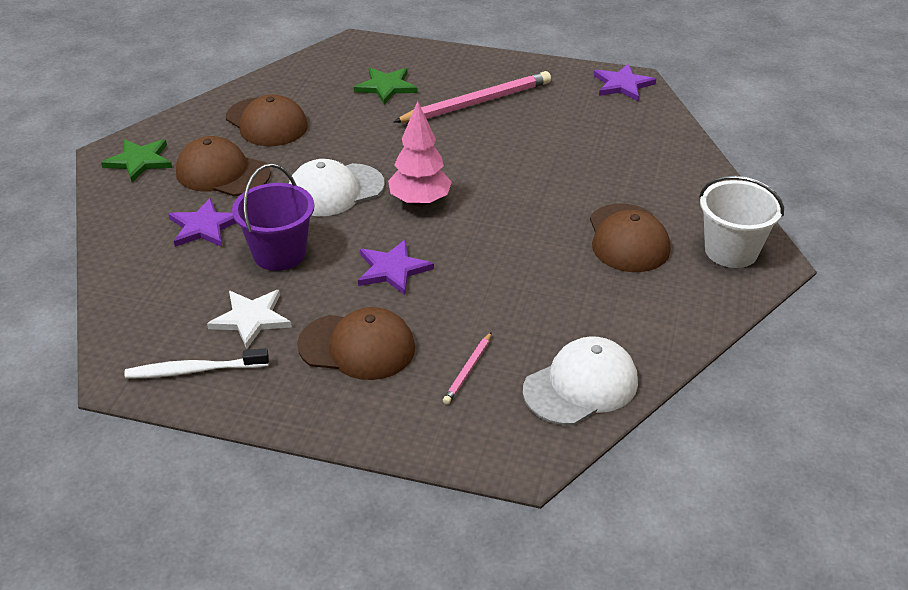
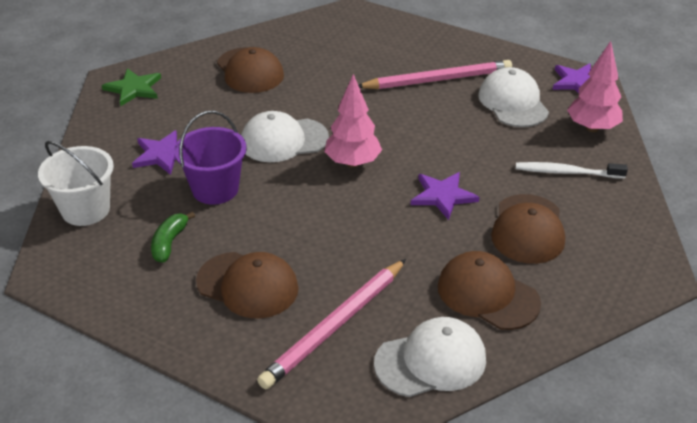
camera: 15 degrees right, 0 degrees up
(194, 370) = (105, 279): white toothbrush -> white toothbrush (566, 172)
(222, 173) = (196, 110): brown cap -> brown cap (487, 294)
(251, 319) = (169, 243): white star -> green banana
(386, 87) = (363, 54): green star -> none
(392, 269) = (305, 220): purple star -> purple star (443, 196)
(468, 370) = (335, 325): pink pencil -> pink pencil, size x2.19
(564, 115) = (513, 102): none -> white cap
(653, 128) = (592, 128): none -> pink tree
(731, 251) = (622, 258): white bucket -> white bucket (85, 210)

